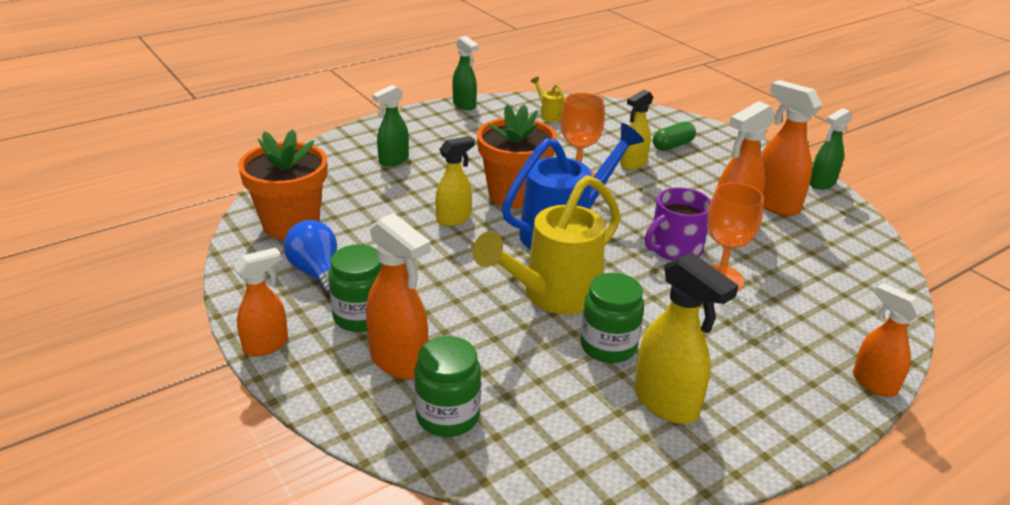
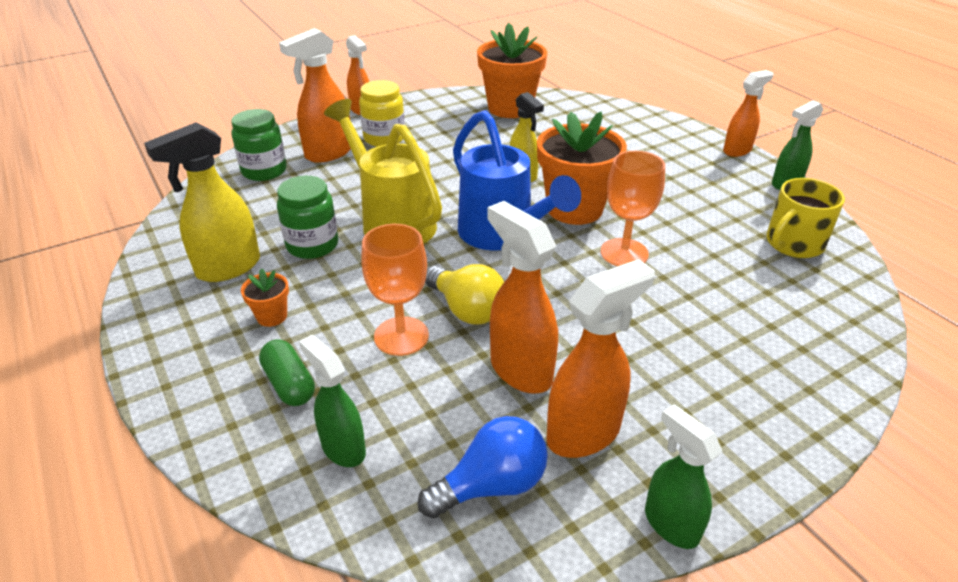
camera: 95 degrees right, 5 degrees up
(317, 273) = (441, 121): blue light bulb -> blue light bulb (491, 485)
(361, 316) = (384, 138): green jar -> yellow jar
(393, 160) = (630, 145): green spray bottle -> green spray bottle (343, 448)
(549, 115) = (793, 244): yellow watering can -> yellow mug
(633, 164) = (673, 302): yellow spray bottle -> none
(672, 145) = (749, 351): green capsule -> green capsule (289, 384)
(674, 248) = (467, 309): purple mug -> yellow light bulb
(728, 356) = (272, 316): none -> orange flower pot
(873, 383) = (184, 422): orange spray bottle -> orange spray bottle (737, 150)

